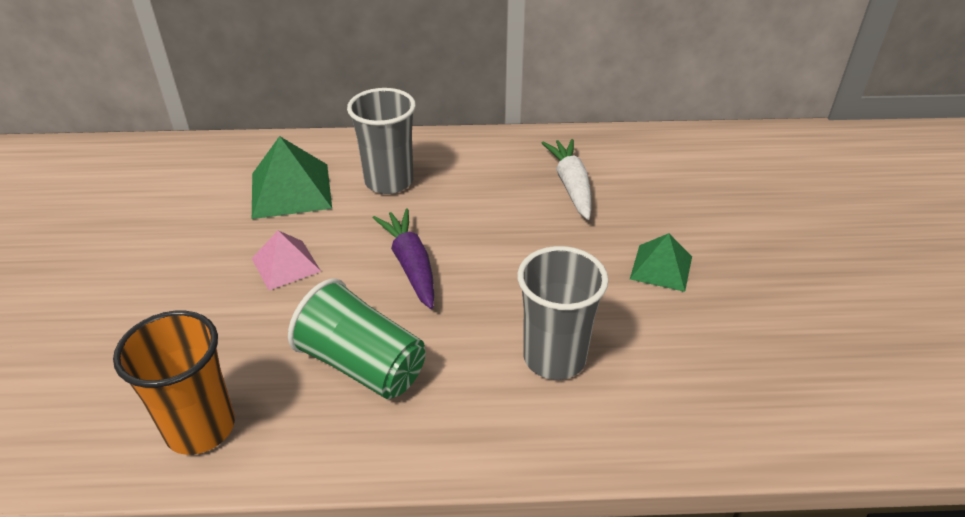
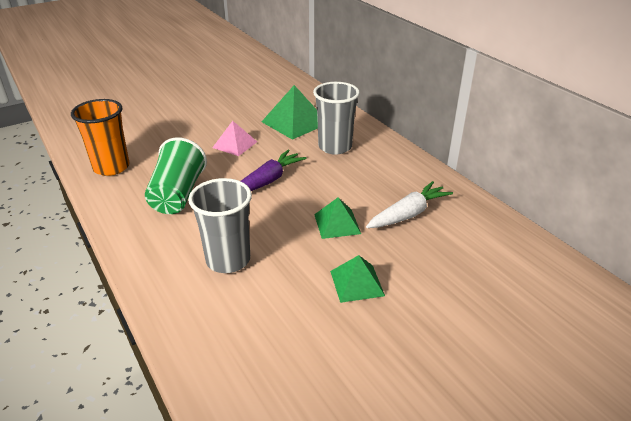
camera: 60 degrees right, 5 degrees down
(549, 241) = (337, 224): none -> green pyramid

